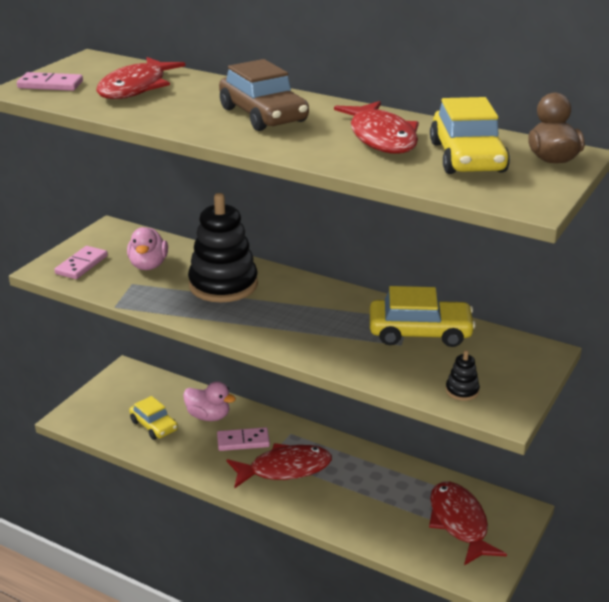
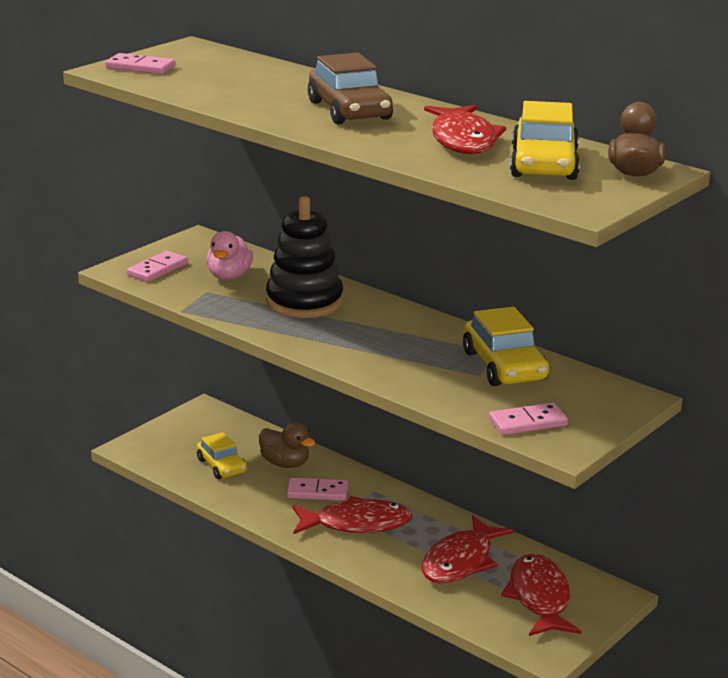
camera: 10 degrees right, 5 degrees down
(136, 88) = (228, 76): red fish -> red fish (461, 561)
(208, 416) = (285, 463): pink duck -> brown duck
(420, 332) = (504, 366): yellow car -> yellow car turned 60 degrees clockwise
(462, 391) = (527, 422): black stacking toy -> pink domino

